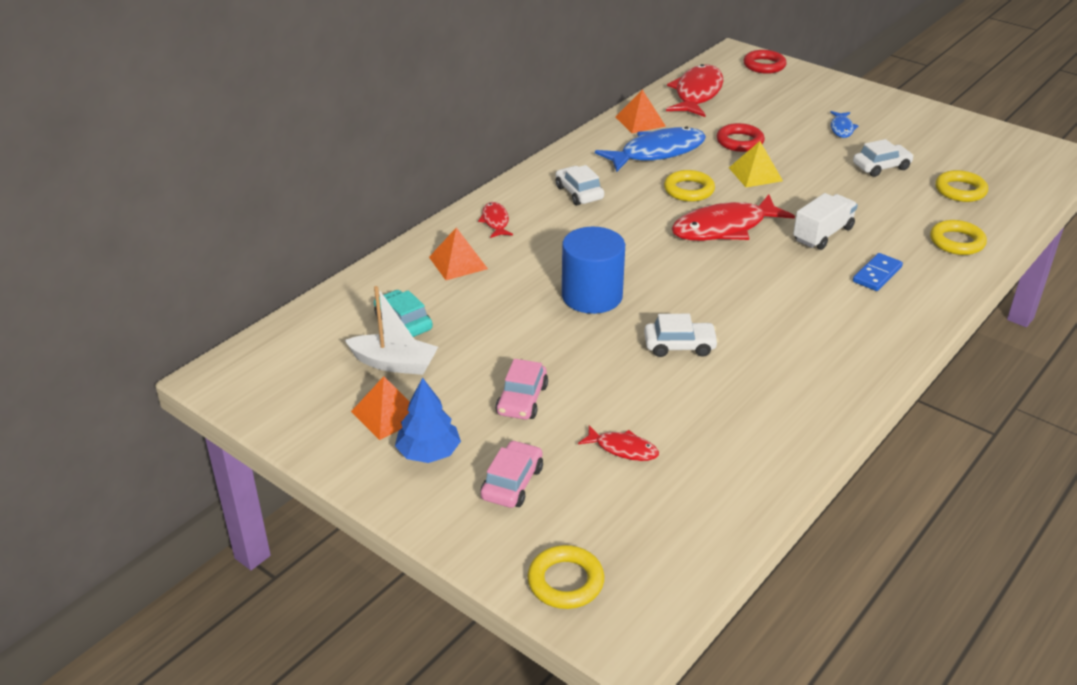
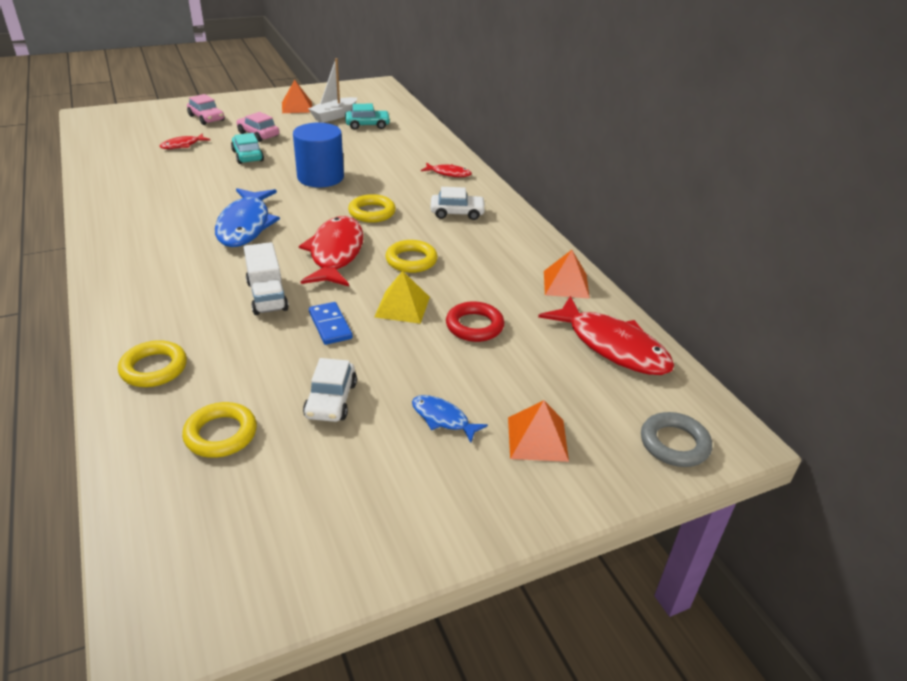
camera: 115 degrees right, 0 degrees up
(429, 453) = (256, 108): blue tree -> none
(458, 263) = (411, 151): orange pyramid -> orange pyramid (537, 439)
(565, 581) = (134, 113): yellow ring -> yellow ring (372, 212)
(594, 375) = (247, 156): none -> turquoise car
(657, 152) = (493, 270): blue fish -> blue fish (245, 225)
(679, 346) = (232, 186): white car -> none
(764, 65) = (674, 444): red ring -> grey ring
(877, 274) = (182, 294): blue domino -> blue domino (330, 325)

